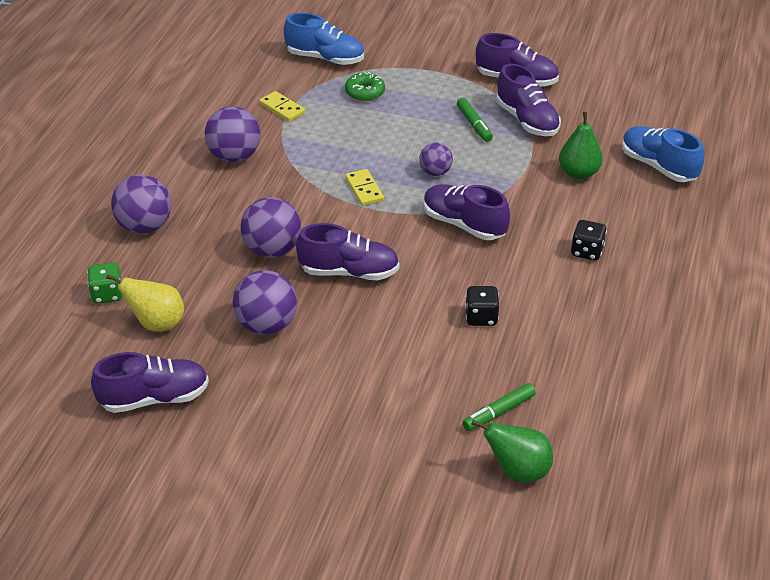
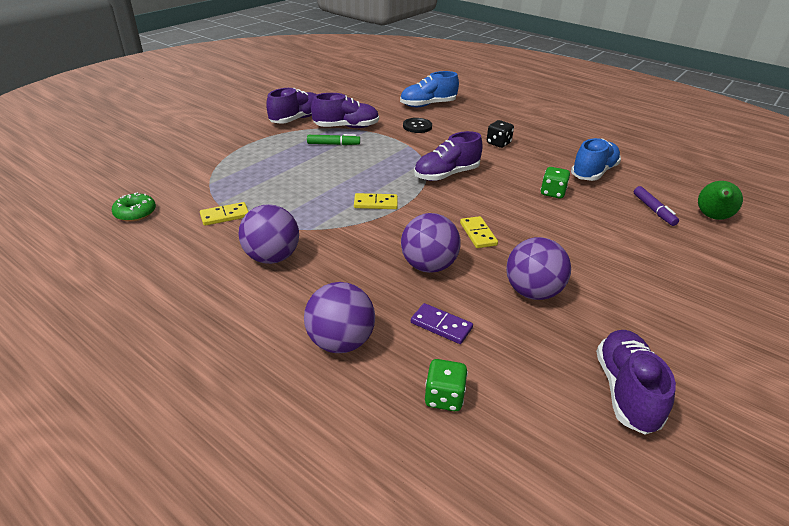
camera: 70 degrees left, 5 degrees down
(157, 324) = (508, 365): yellow pear -> none
(190, 276) = (441, 325): none -> purple domino
(325, 58) = (176, 179): blue shoe -> blue shoe (593, 172)
(349, 272) = (478, 234): purple shoe -> yellow domino
(365, 92) = (247, 174): green donut -> green donut (135, 213)
(435, 172) = (377, 170): purple ball -> none
(481, 317) = (552, 193): black dice -> green dice
(498, 412) = (653, 210): green marker -> purple marker
(578, 173) = (417, 126): green pear -> black button

